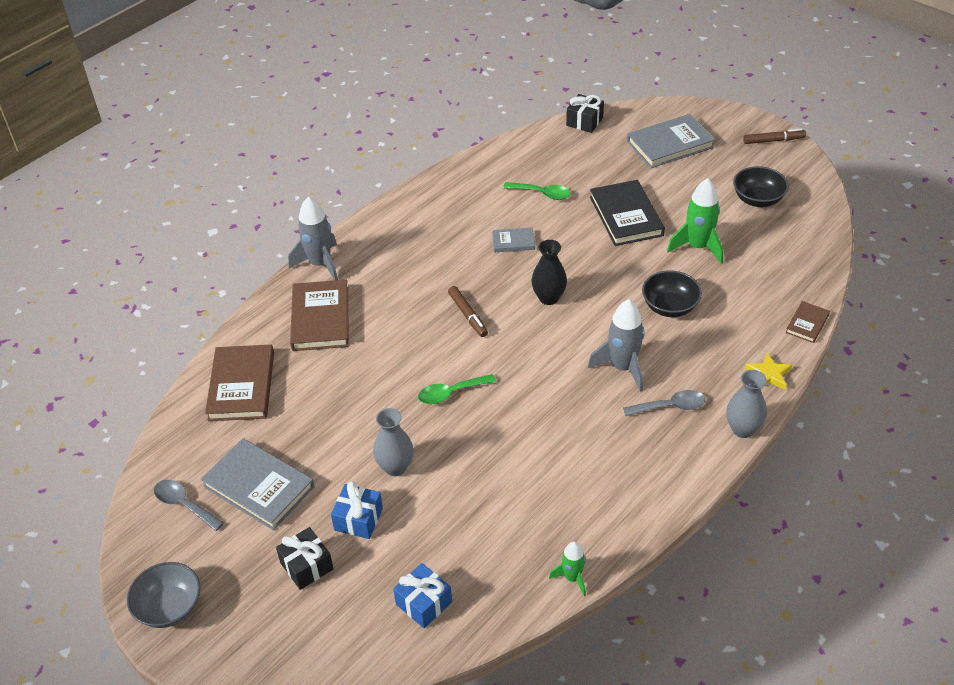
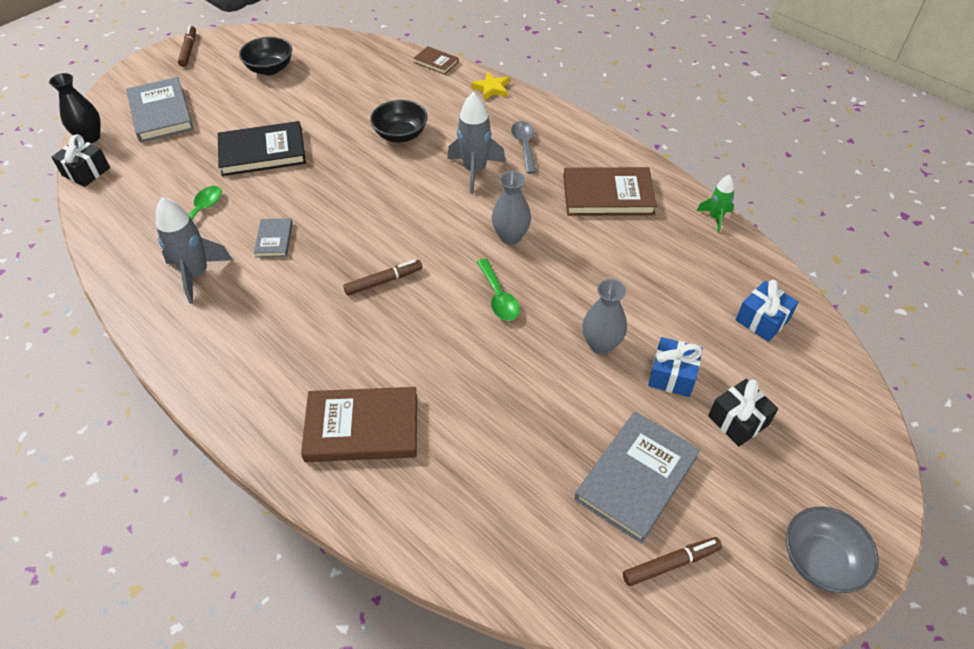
camera: 90 degrees left, 5 degrees up
(184, 504) = (671, 564): grey spoon -> brown marker
(242, 386) = (472, 514): brown book -> brown book (608, 195)
(320, 264) = (256, 433): grey rocket -> grey rocket (197, 274)
(548, 298) = (370, 215): black vase -> black vase (90, 137)
(697, 247) = (324, 110): green rocket -> none
(742, 429) = (551, 109): grey vase -> grey vase (510, 237)

